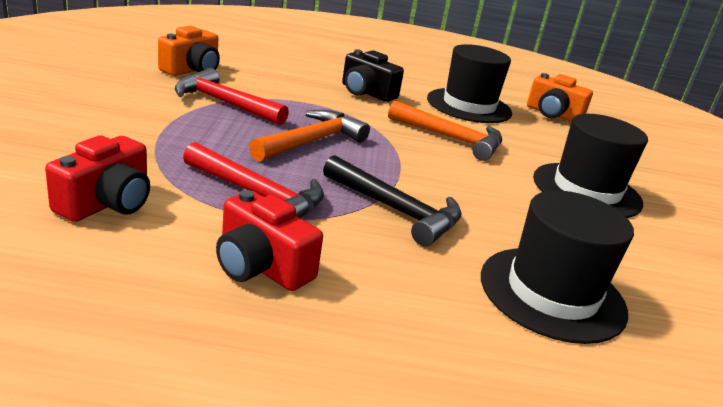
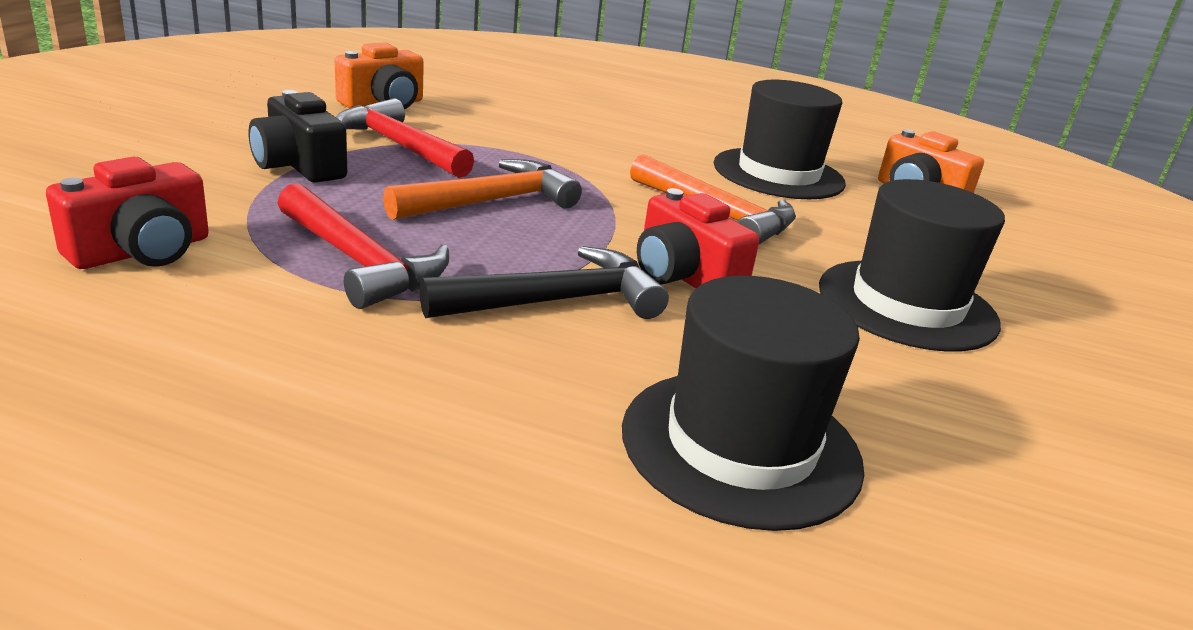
camera: 15 degrees right, 0 degrees up
(261, 266) = (294, 352): red camera -> red camera (684, 276)
(366, 92) = (622, 146): black camera -> black camera (299, 166)
(396, 210) = (557, 301): black hammer -> black hammer turned 75 degrees counterclockwise

